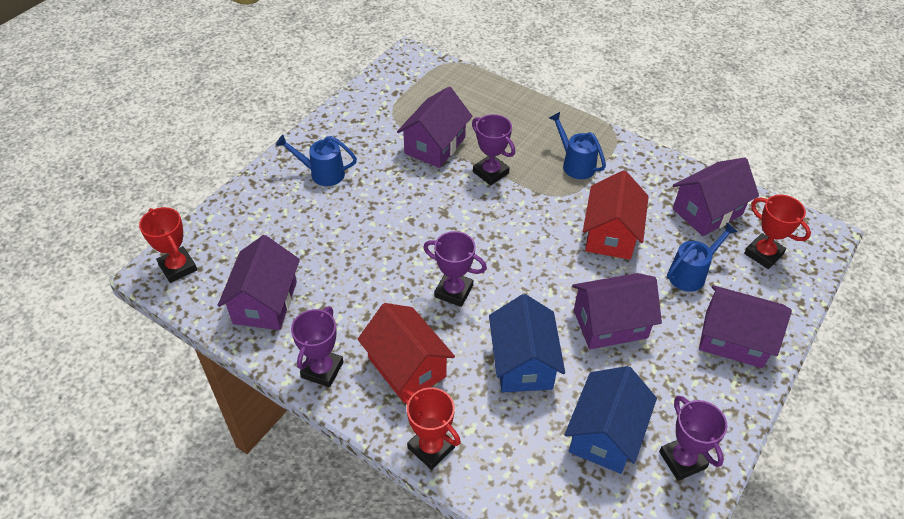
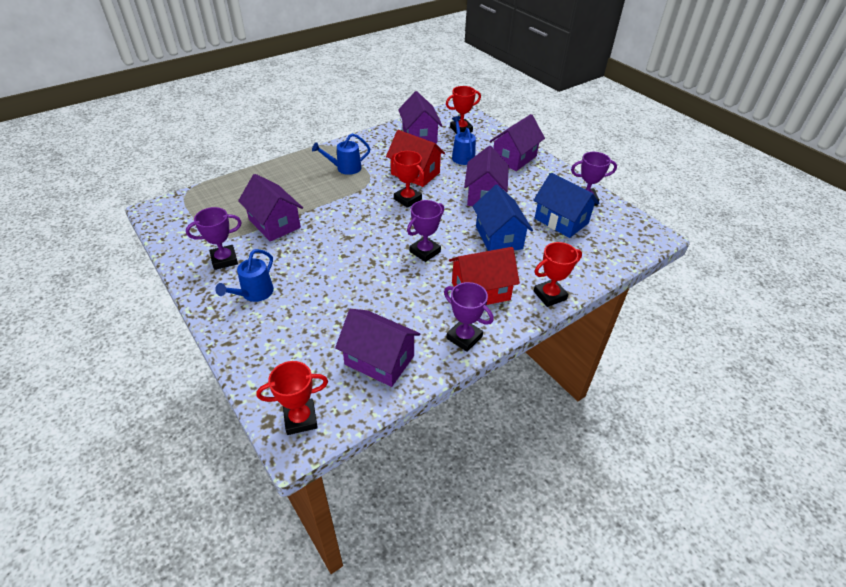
camera: 70 degrees left, 5 degrees down
(490, 172) = (324, 205): purple trophy -> purple trophy (224, 260)
(523, 363) = (499, 237): blue house -> blue house turned 60 degrees clockwise
(548, 244) = (407, 199): none -> red trophy

